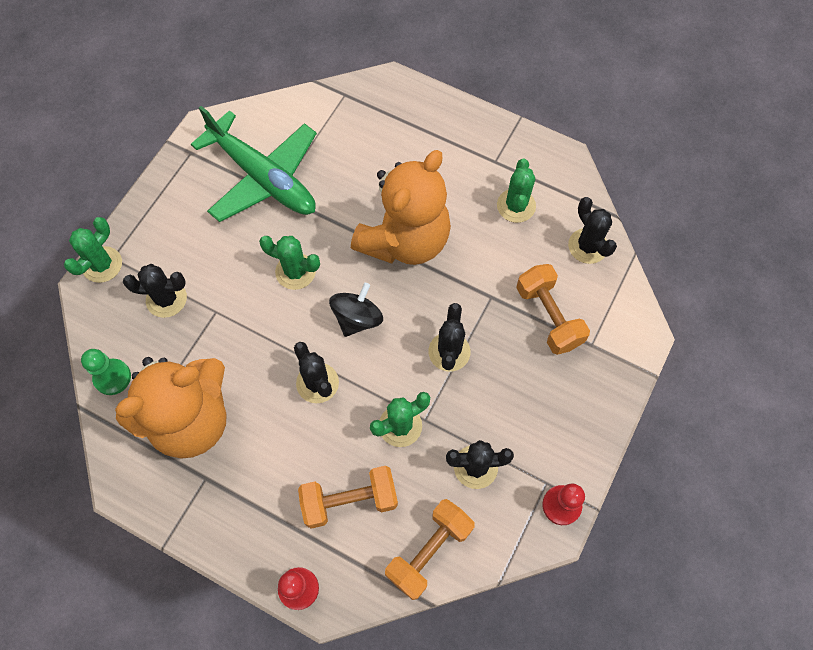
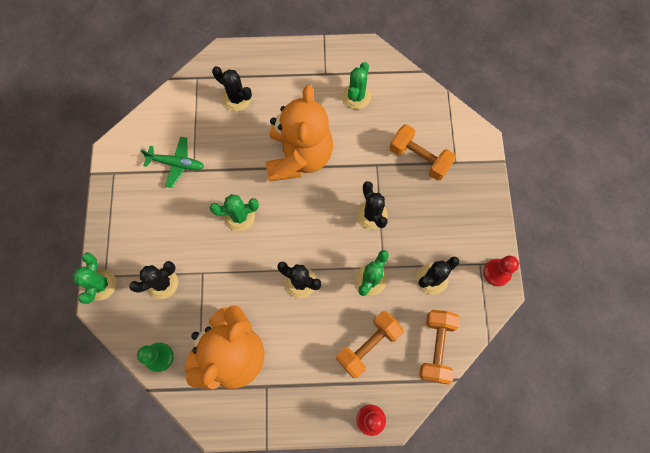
camera: 30 degrees left, 5 degrees up
(263, 177) = (176, 164): green plane -> green plane, size x0.52
(357, 318) = (300, 225): black spinning top -> none
(516, 206) = (356, 96): green cactus -> green cactus turned 45 degrees clockwise
(587, 246) = (416, 100): black cactus -> black cactus (237, 98)

